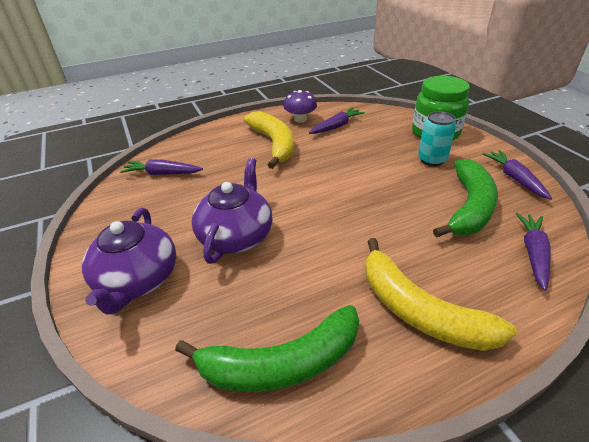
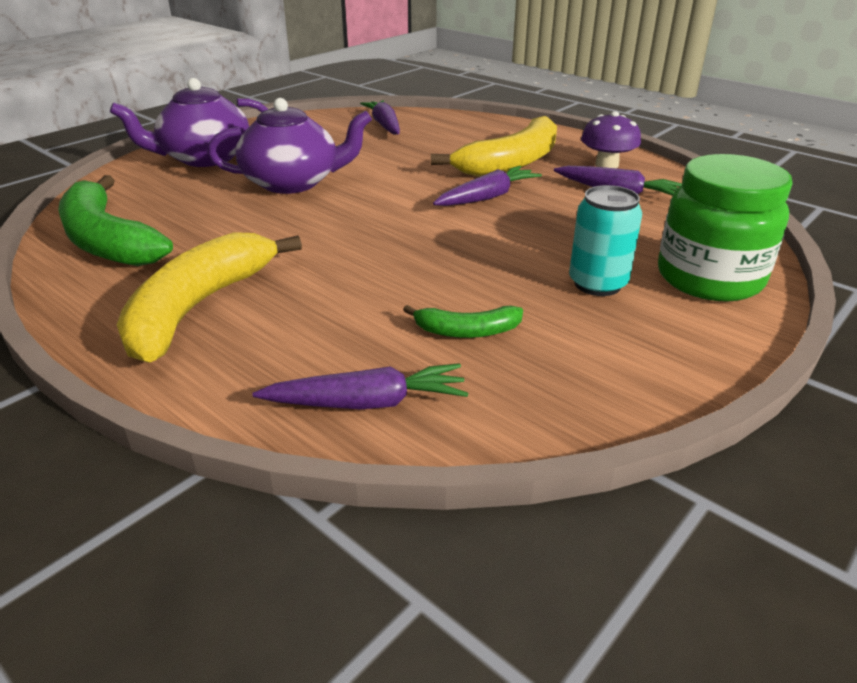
camera: 65 degrees right, 5 degrees down
(469, 207) = (467, 331): green banana -> green banana, size x0.48
(514, 178) = (618, 379): purple carrot -> purple carrot (487, 197)

